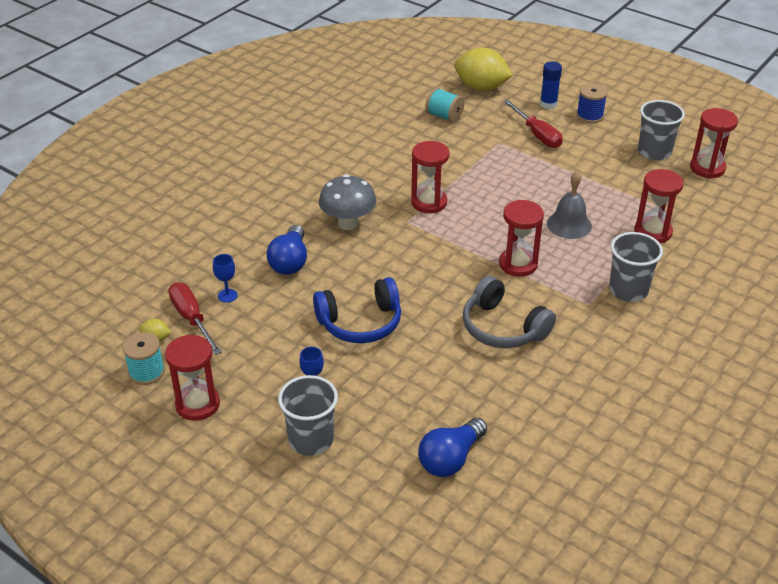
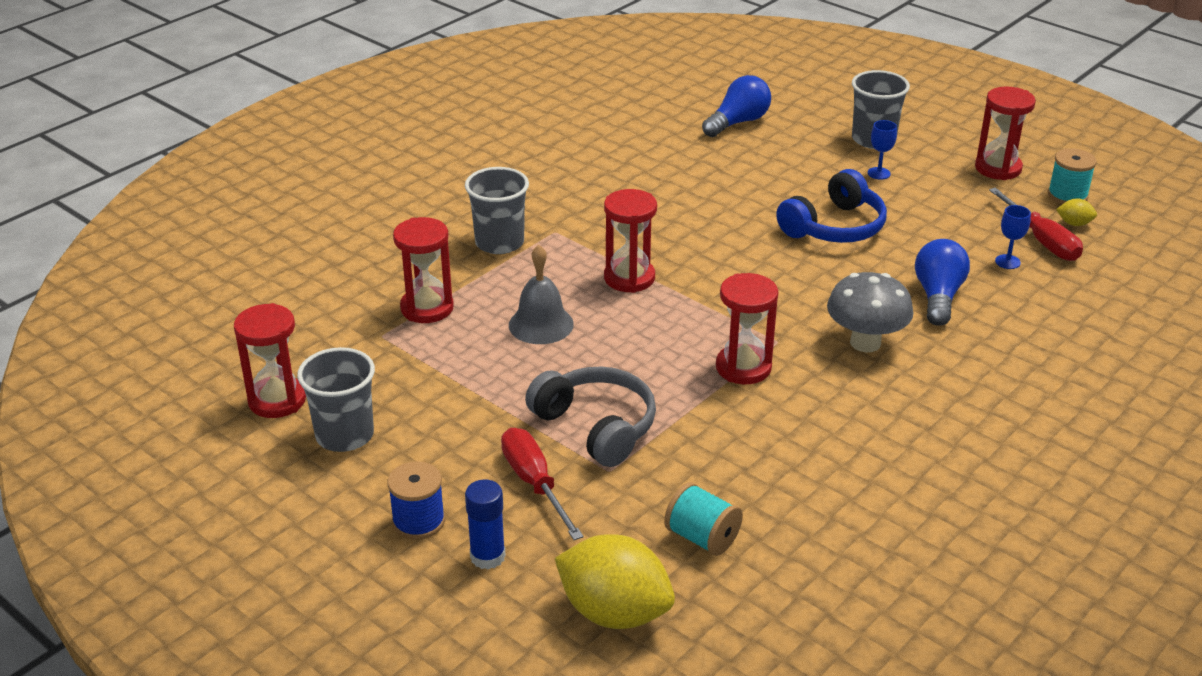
camera: 175 degrees left, 5 degrees down
(360, 322) = (834, 227): blue headphones -> blue headphones turned 150 degrees clockwise
(503, 327) = (665, 214): grey headphones -> grey headphones (596, 427)

